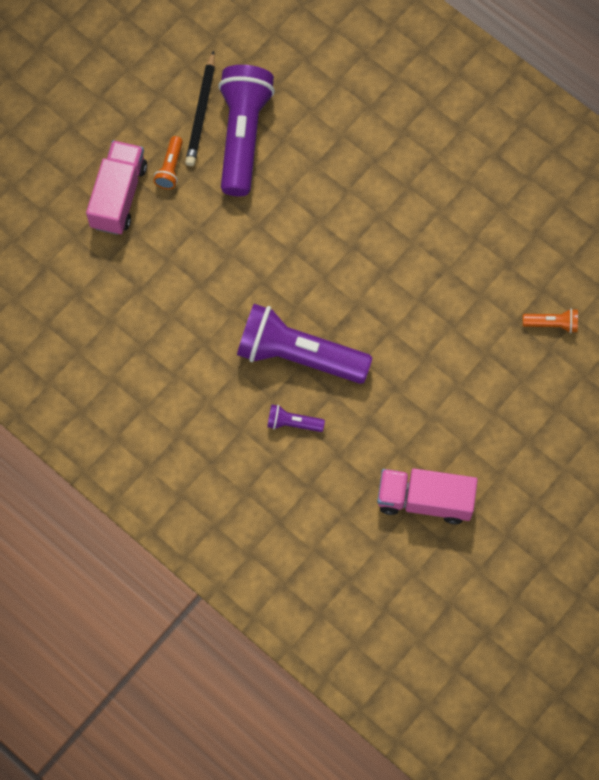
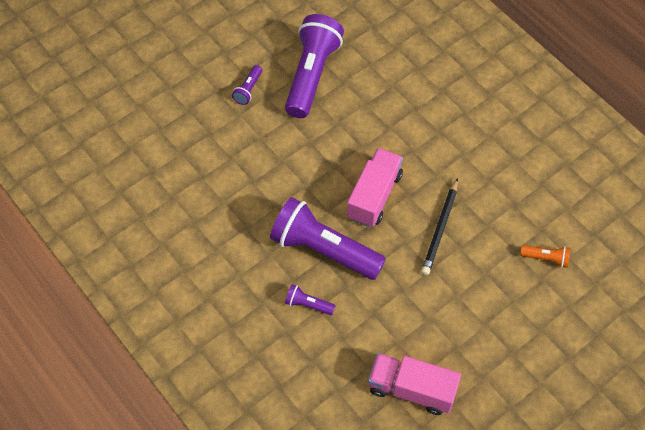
camera: 10 degrees right, 10 degrees down
(118, 196) = (202, 104): pink truck -> pink truck (374, 196)
(170, 168) = (248, 90): orange flashlight -> purple flashlight
(201, 112) = (282, 53): black pencil -> black pencil (440, 229)

